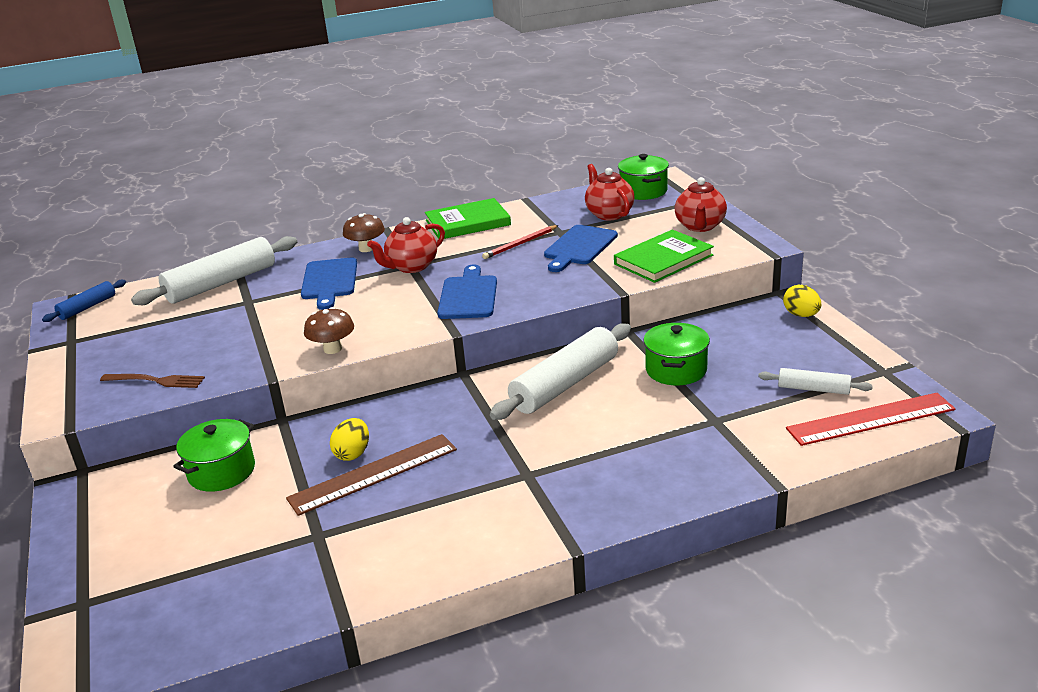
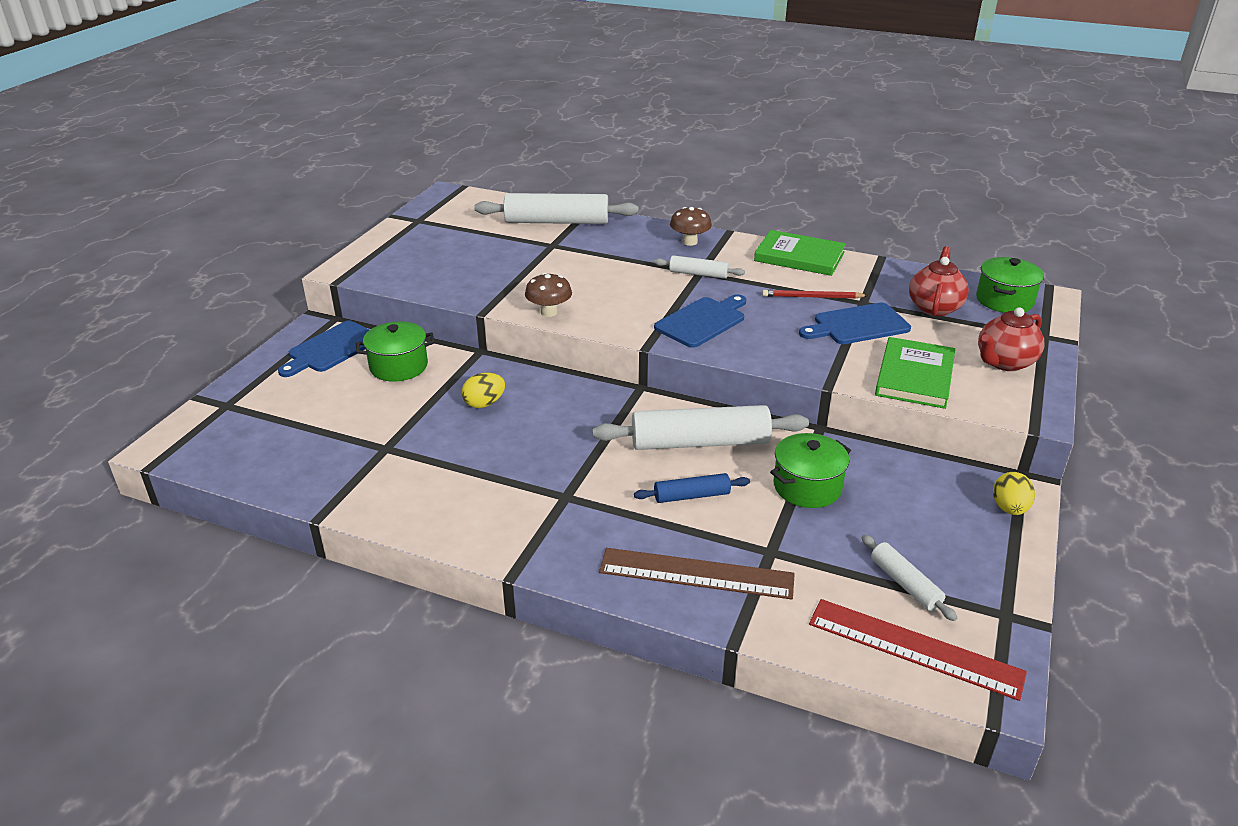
camera: 40 degrees right, 5 degrees up
(87, 307) = (459, 200): blue rolling pin -> blue rolling pin (691, 496)
(156, 381) = (421, 275): brown fork -> none
(329, 281) = (625, 256): blue cutting board -> blue cutting board (331, 349)
(373, 474) = (475, 427): brown ruler -> brown ruler (696, 574)
(411, 267) = (698, 274): red teapot -> white rolling pin
(663, 260) = (914, 376): green book -> green book turned 75 degrees counterclockwise

